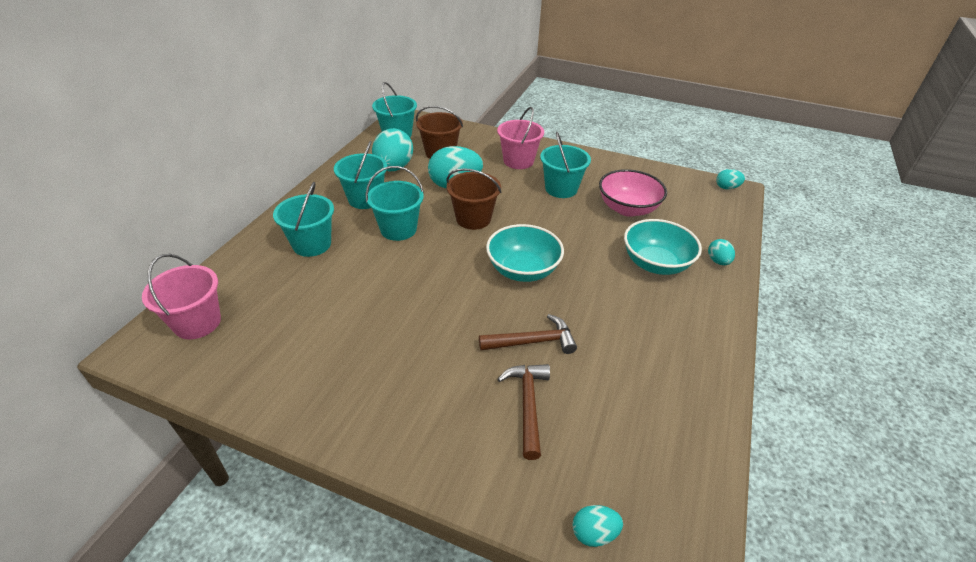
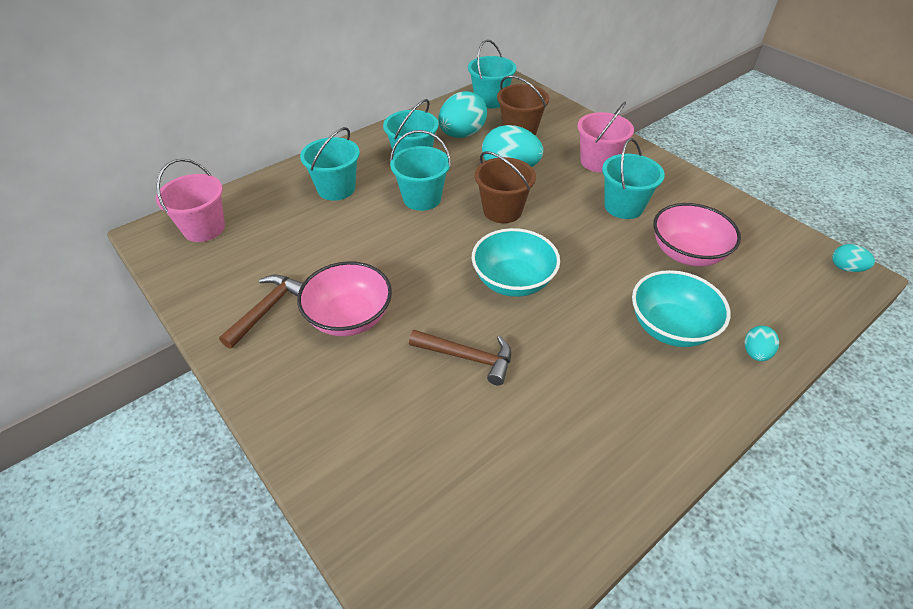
camera: 30 degrees right, 5 degrees up
(409, 349) = (349, 317): none -> pink bowl
(527, 404) = (416, 416): brown hammer -> brown hammer (267, 309)
(594, 533) = (385, 566): turquoise egg -> none

